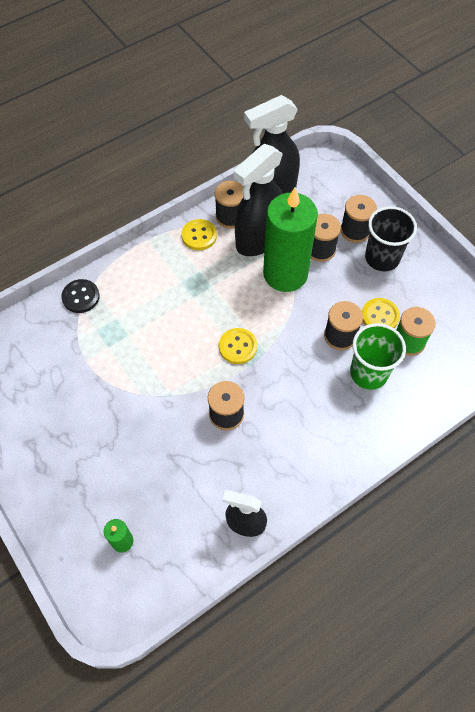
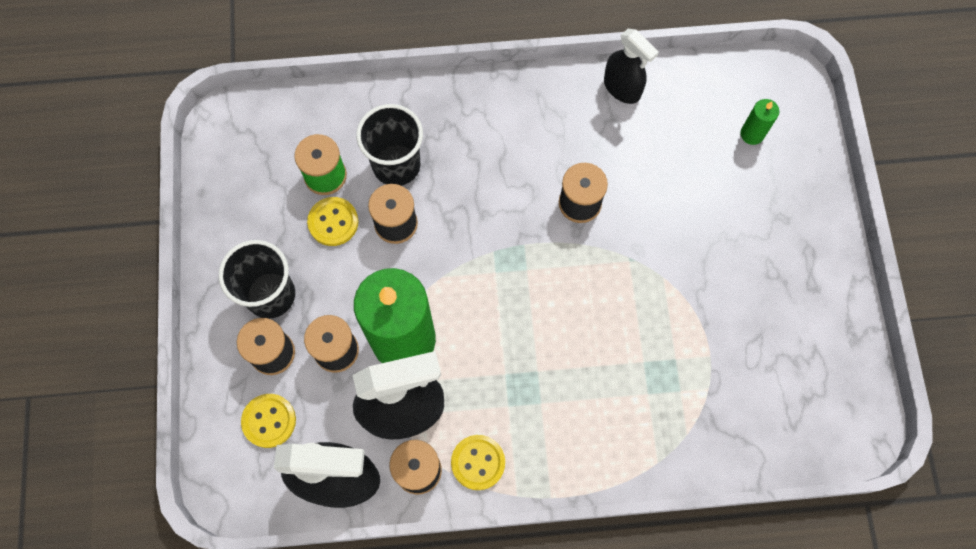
camera: 150 degrees left, 10 degrees up
(81, 297) = (680, 451): black button -> none
(238, 347) = (521, 274): yellow button -> yellow button (269, 421)
(368, 373) = (396, 165): green cup -> black cup

